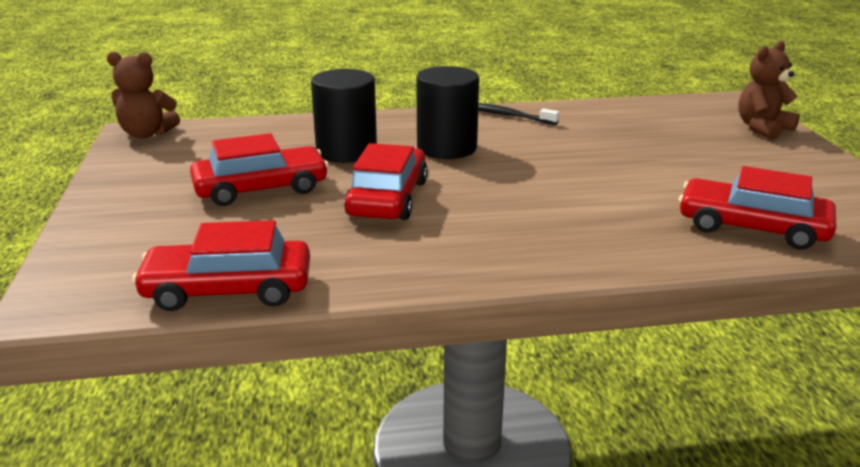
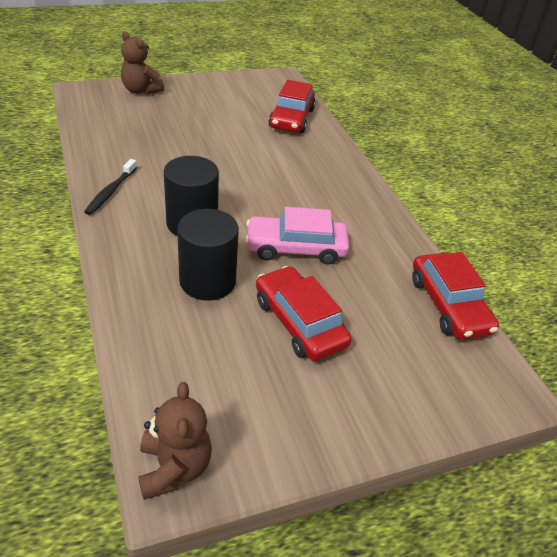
camera: 105 degrees left, 15 degrees up
(388, 198) = (296, 248): red car -> pink car

